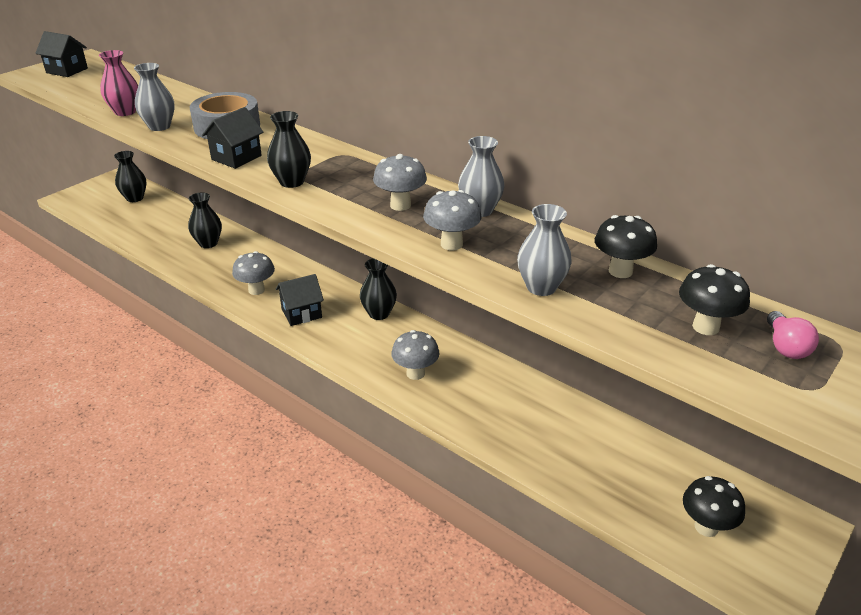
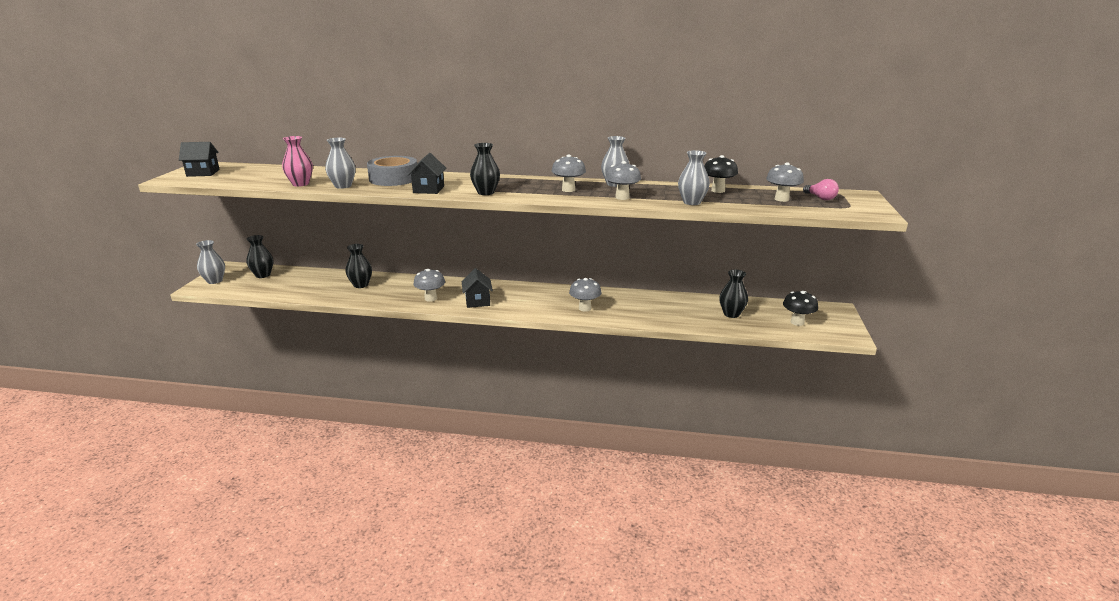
camera: 30 degrees left, 10 degrees down
(87, 193) = (214, 281): none -> grey vase
(301, 313) = (477, 301): black house -> black house turned 45 degrees counterclockwise
(379, 313) = (528, 289): black vase -> black vase (731, 314)
(705, 327) = (781, 199): black mushroom -> grey mushroom

